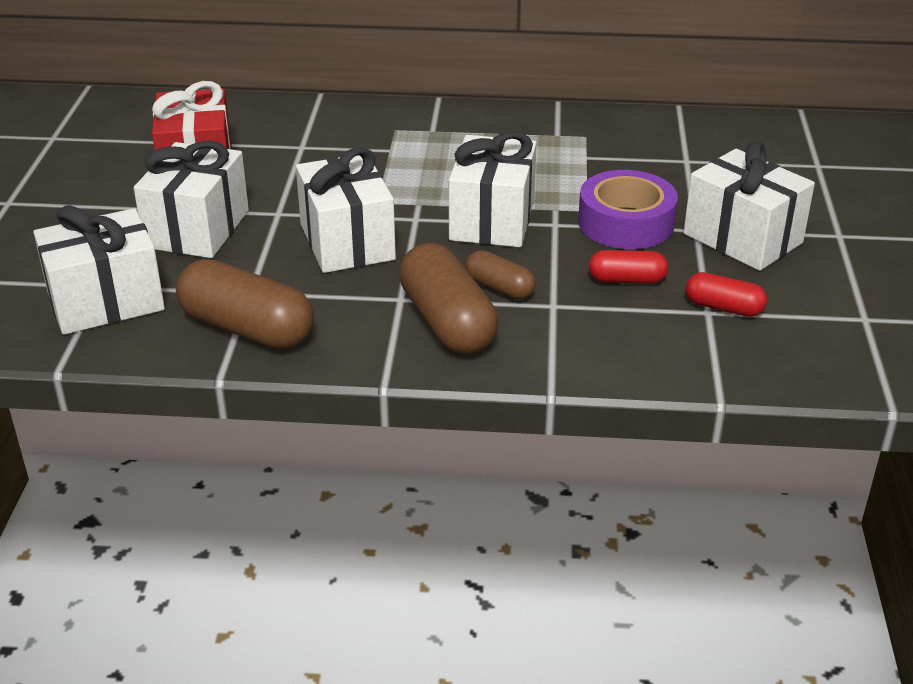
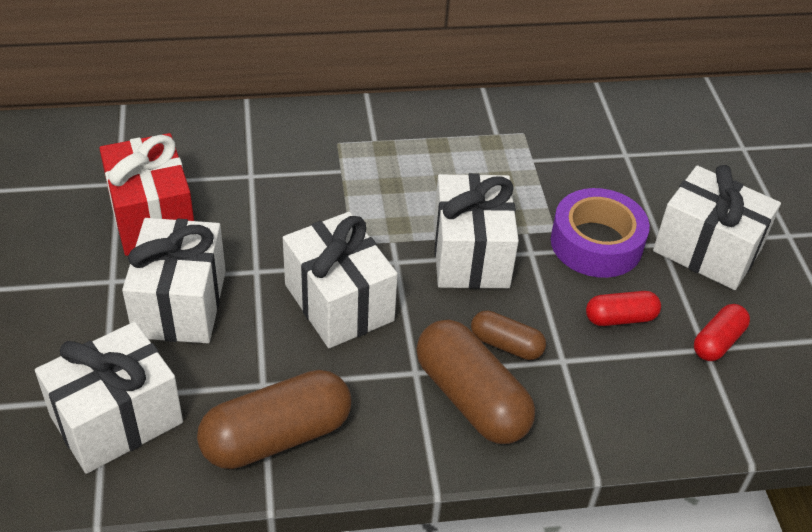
camera: 15 degrees left, 10 degrees up
(247, 329) = (277, 436): brown capsule -> brown capsule turned 45 degrees counterclockwise
(723, 307) = (717, 342): red capsule -> red capsule turned 60 degrees counterclockwise

